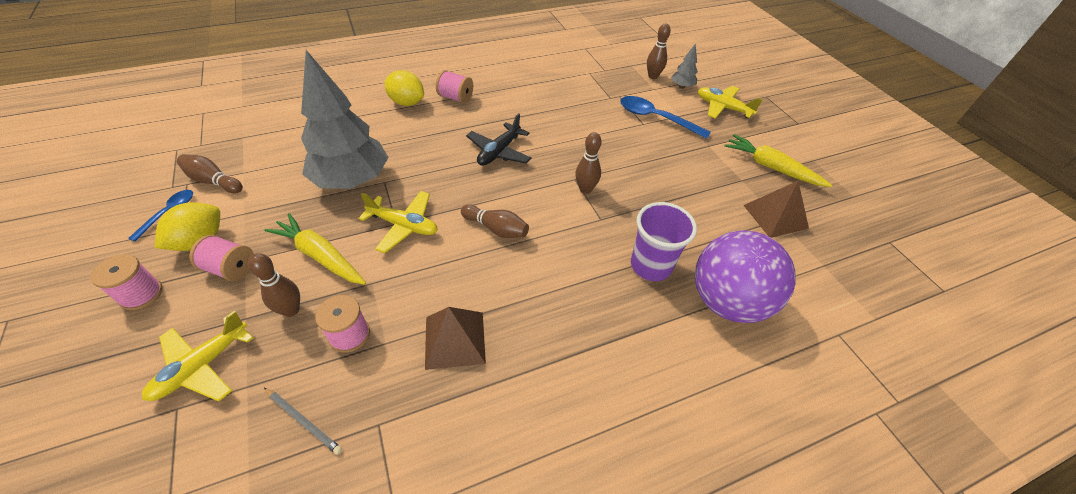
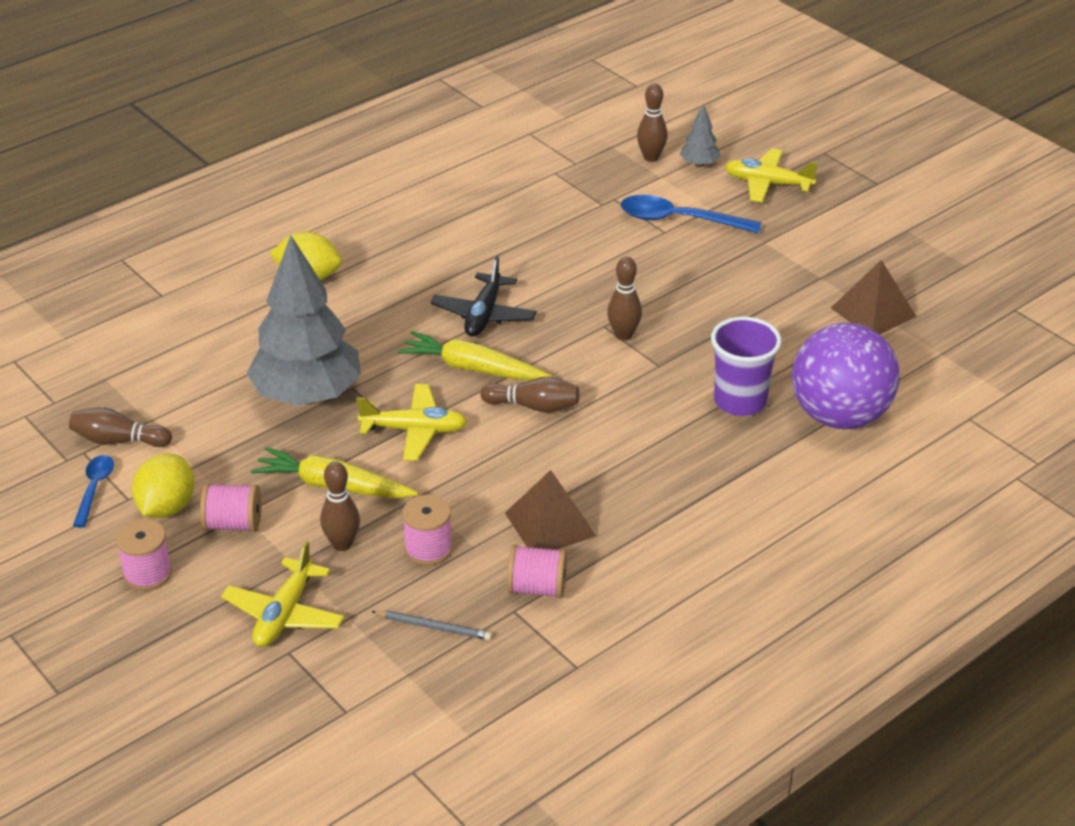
camera: 15 degrees left, 10 degrees down
(456, 98) = (376, 255): pink spool -> pink spool (537, 588)
(771, 167) = (854, 252): yellow carrot -> yellow carrot (473, 368)

